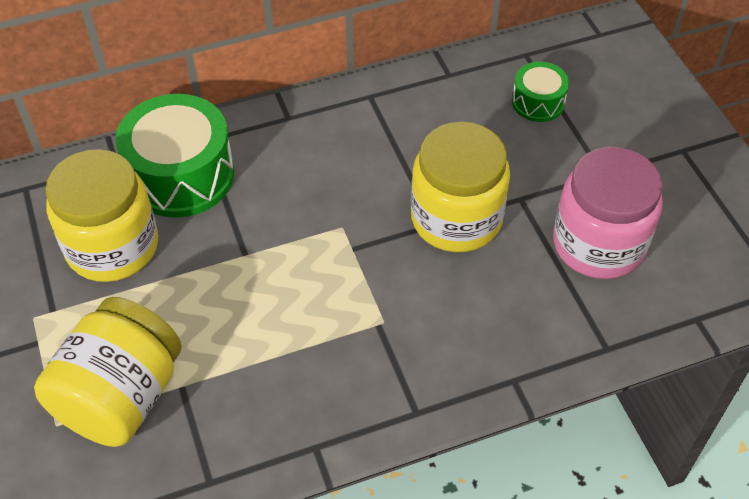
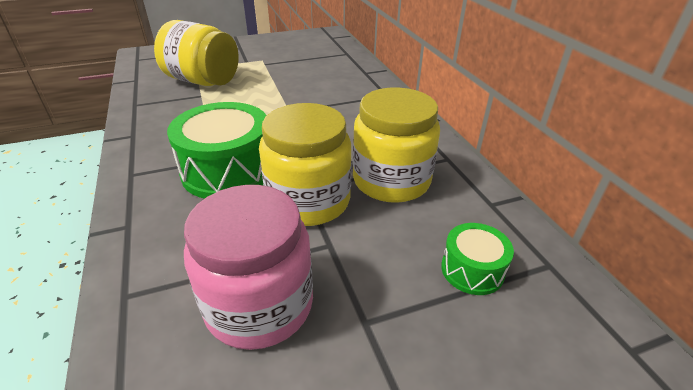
camera: 90 degrees right, 15 degrees down
(112, 246) = (303, 74): yellow jar -> yellow jar (391, 180)
(181, 175) = (356, 90): green drum -> green drum (228, 171)

